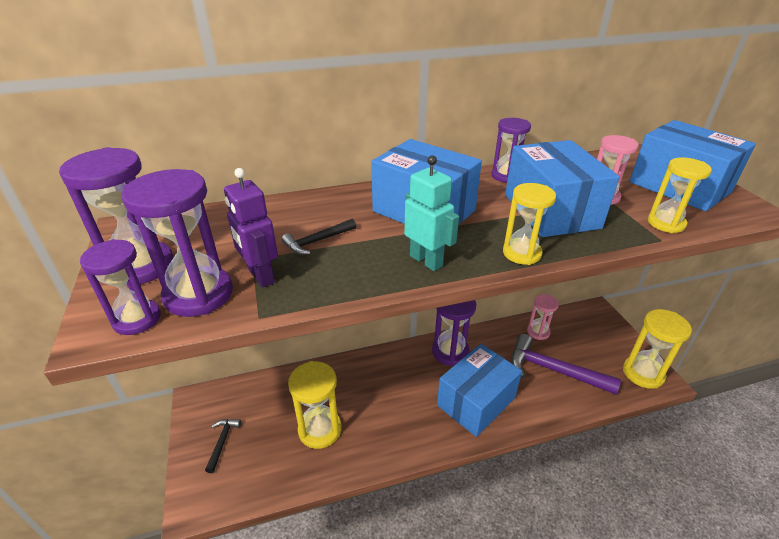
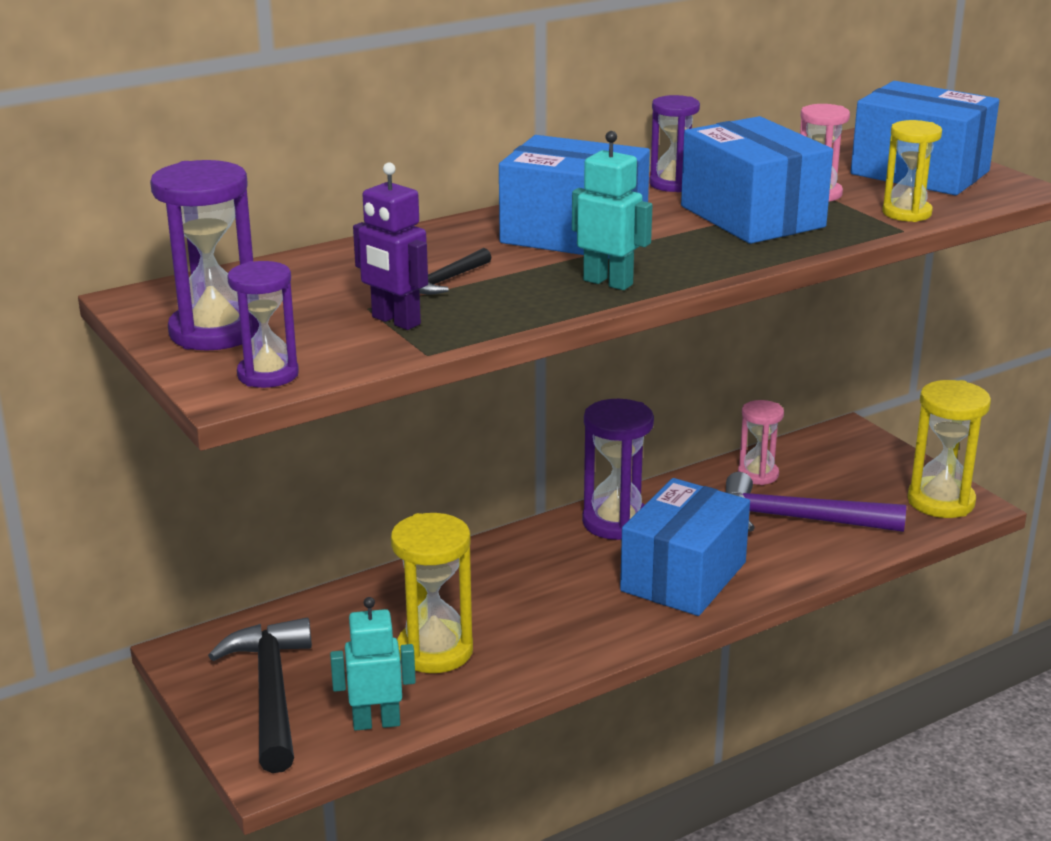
camera: 15 degrees left, 10 degrees down
(198, 294) = (327, 346): purple hourglass -> none
(222, 442) = (271, 693): black hammer -> black hammer, size x2.08
(265, 481) = (376, 722): none -> turquoise robot
(521, 253) = (729, 262): yellow hourglass -> none

